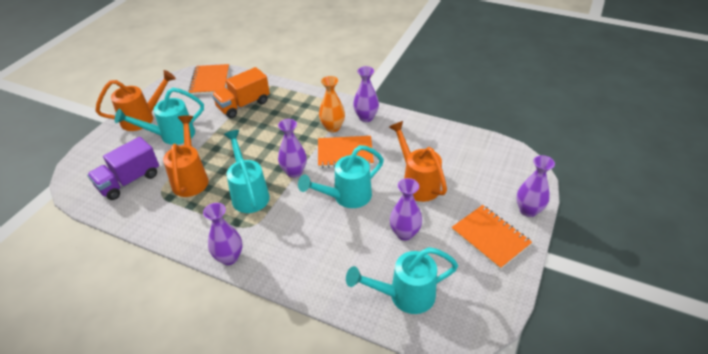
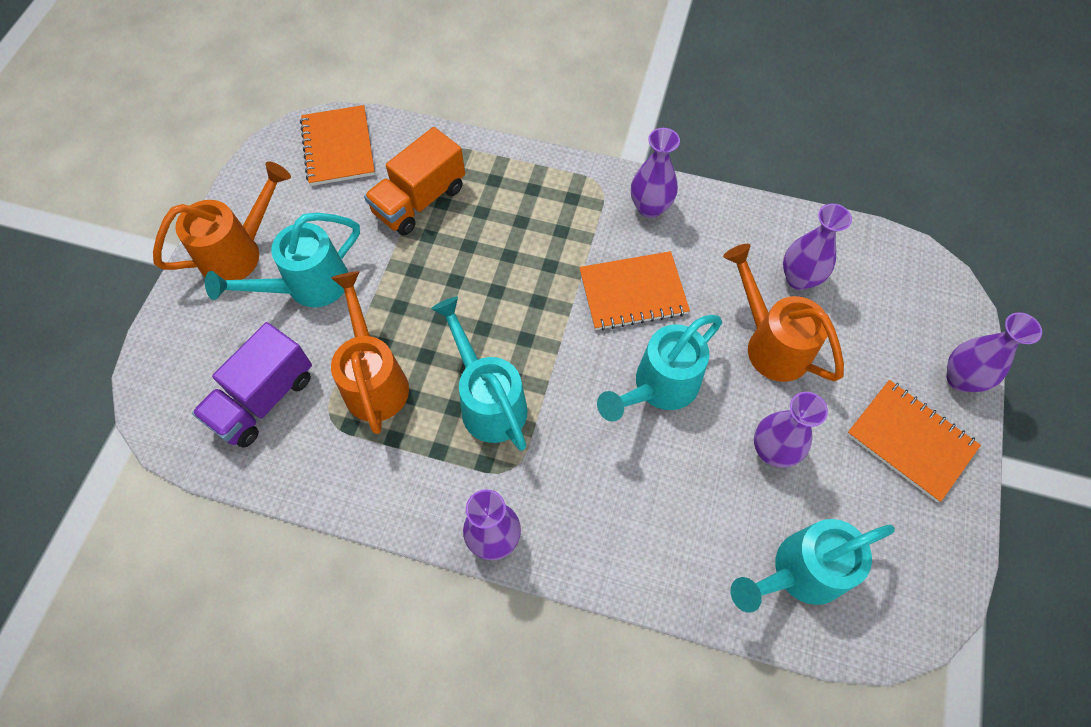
camera: 10 degrees left, 20 degrees up
(294, 172) = (555, 344): purple vase -> purple vase (799, 278)
(332, 127) = (596, 237): orange vase -> none

